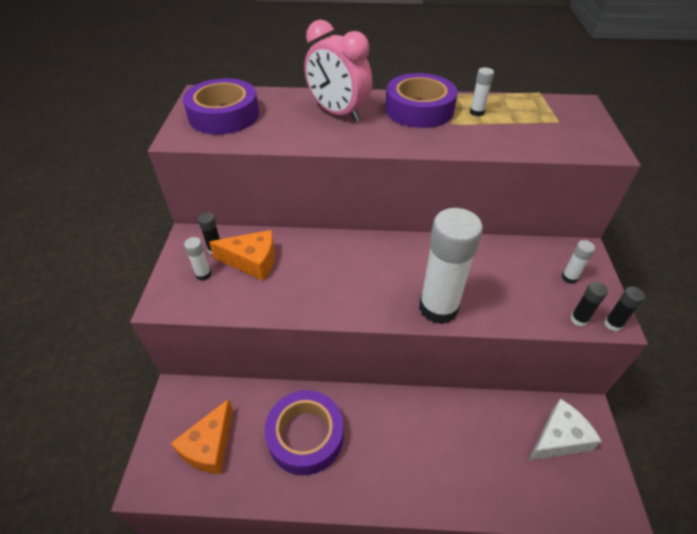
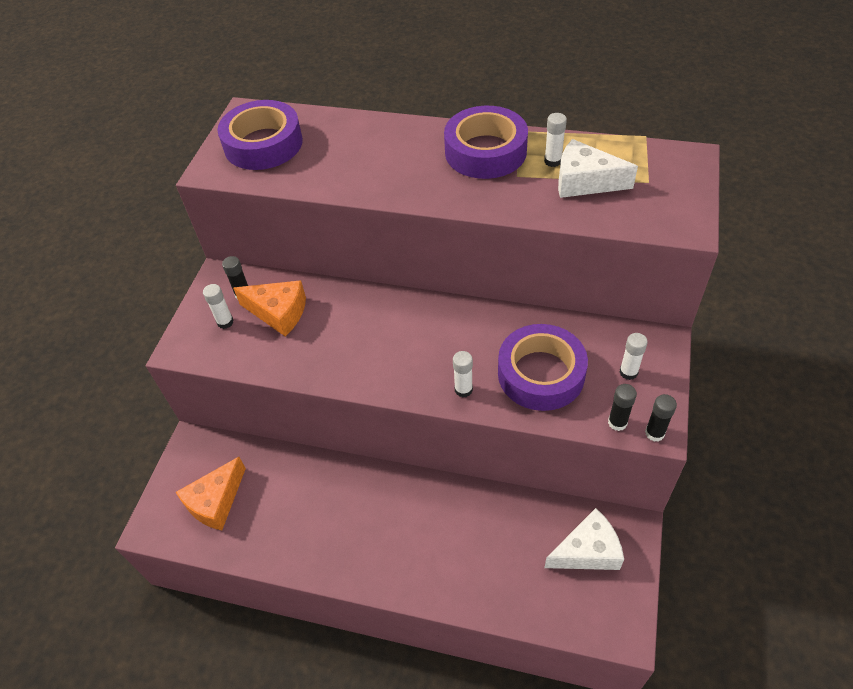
camera: 15 degrees right, 5 degrees up
(305, 436) = (313, 506): purple tape -> purple tape (541, 374)
(338, 113) = (389, 150): pink clock -> none
(438, 308) = (463, 389): white glue stick -> white glue stick, size x0.42
(509, 124) = (584, 182): none -> white cheese

